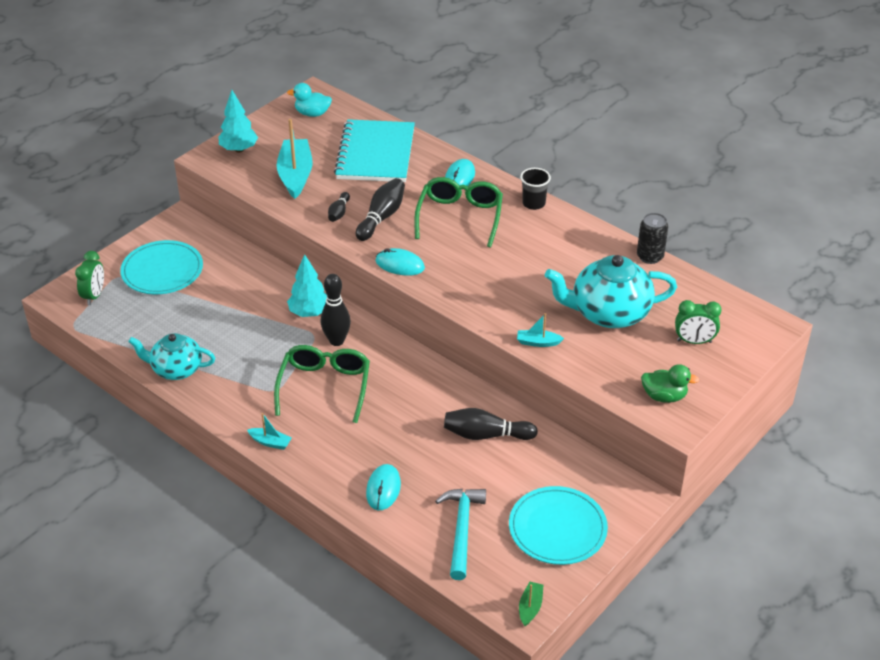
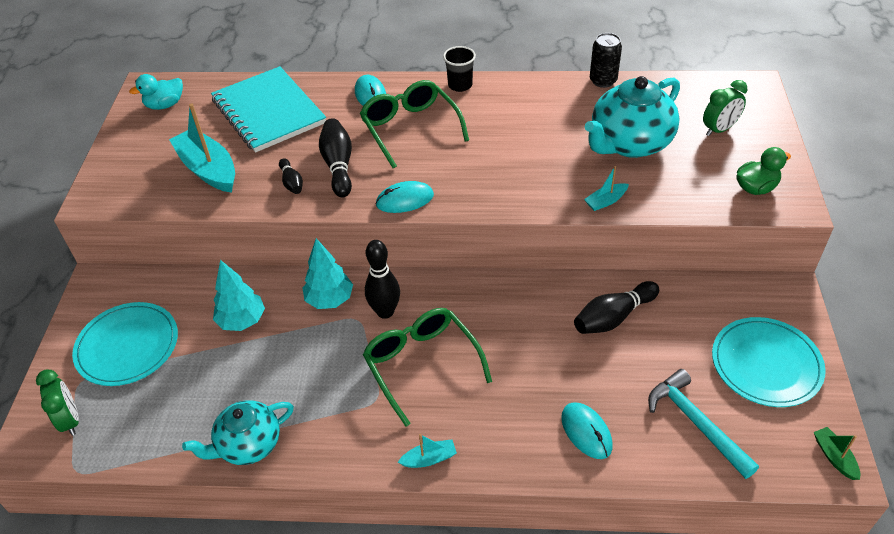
camera: 35 degrees left, 5 degrees up
(239, 149) = (120, 174): turquoise tree -> turquoise tree (242, 321)

